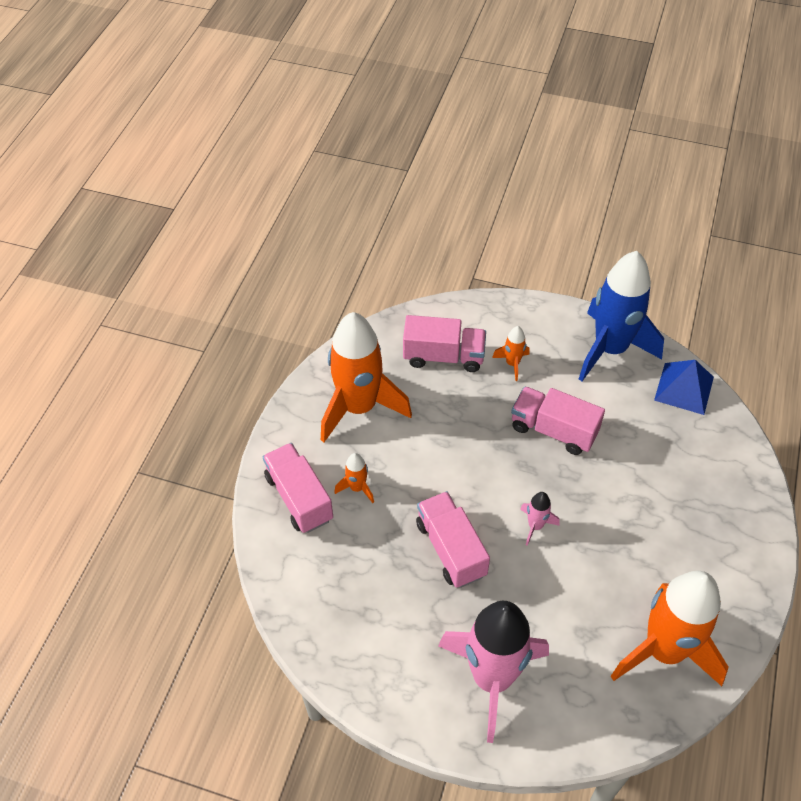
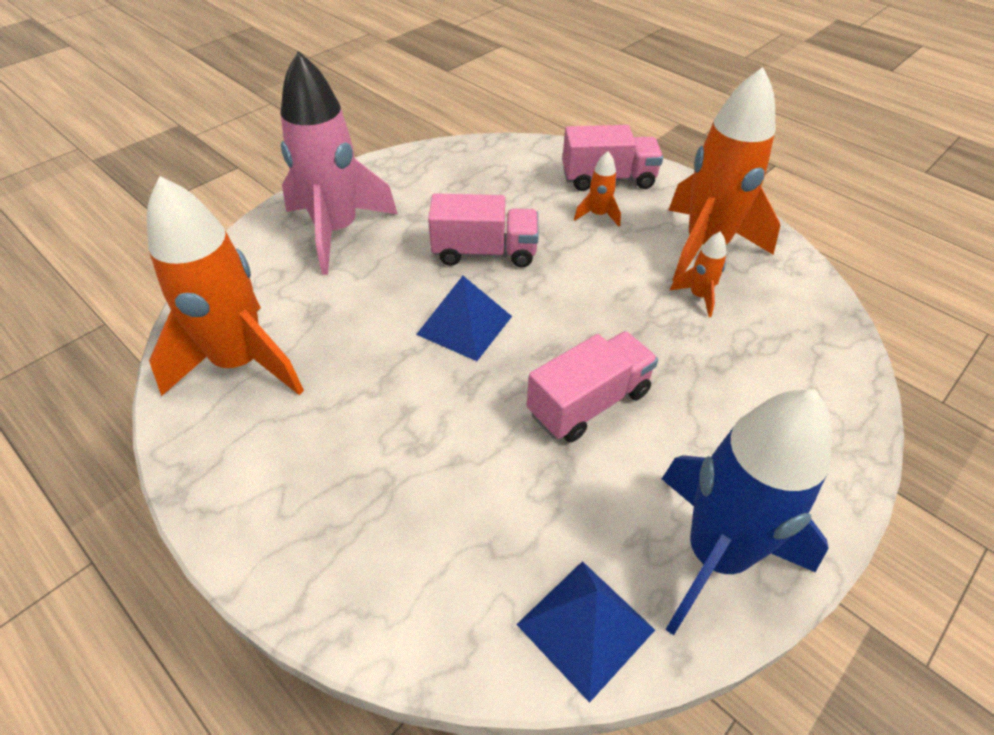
camera: 115 degrees right, 5 degrees down
(443, 356) = (764, 343): pink truck -> none
(512, 364) = (726, 409): orange rocket -> orange rocket (698, 296)
(535, 526) = (464, 325): pink rocket -> blue pyramid

